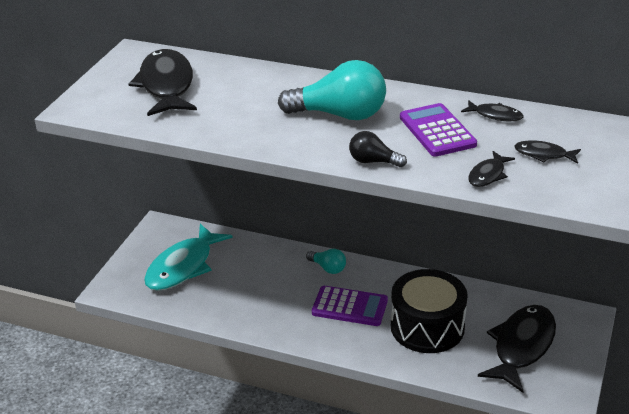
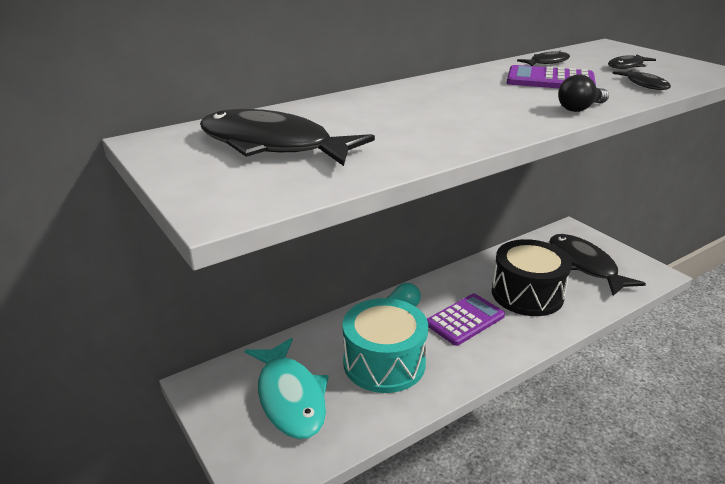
camera: 55 degrees left, 5 degrees down
(256, 289) = (384, 363): none -> turquoise drum
(340, 115) = (472, 99): turquoise light bulb -> none

